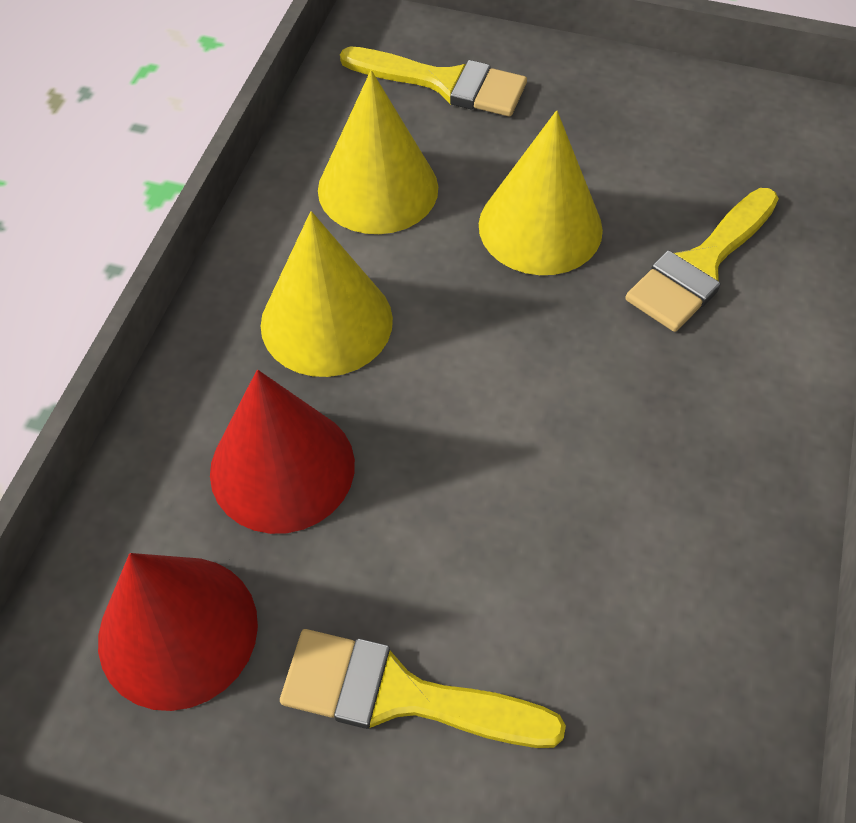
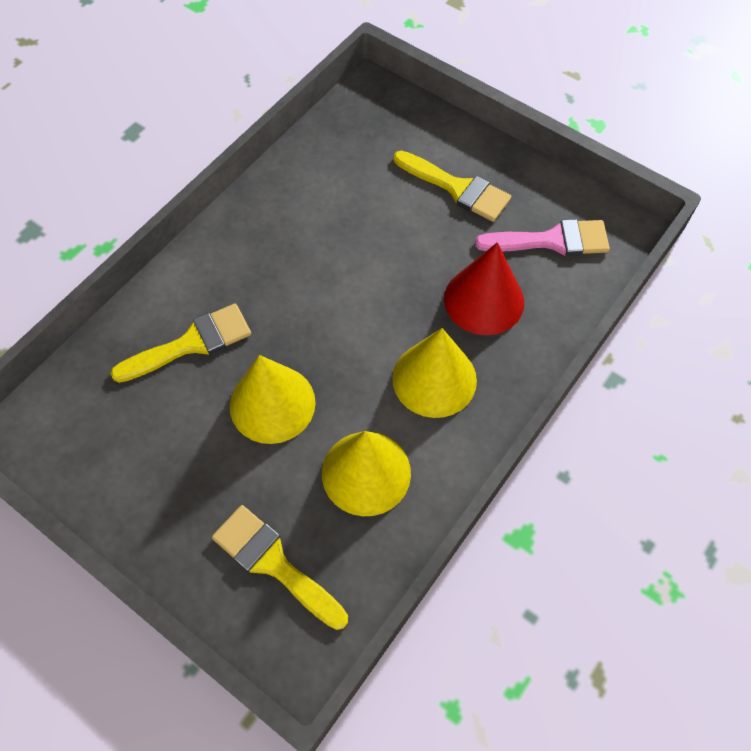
camera: 160 degrees left, 5 degrees up
(178, 631) = (552, 241): red cone -> pink brush

